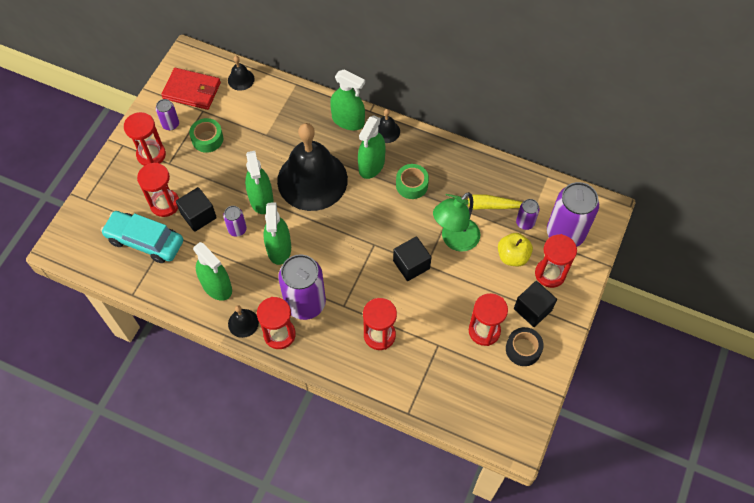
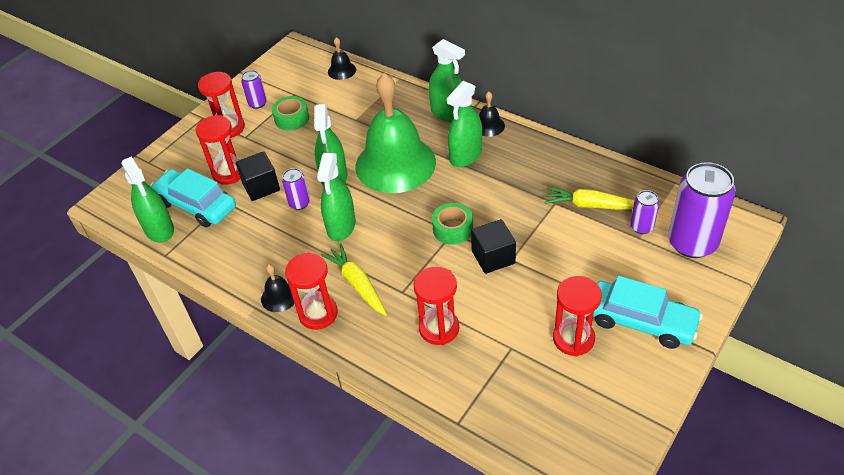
camera: 15 degrees right, 15 degrees down
(192, 91) = (288, 77): red wallet -> none
(217, 286) = (260, 256): green spray bottle -> green spray bottle (159, 229)
(305, 303) = (357, 284): purple can -> yellow carrot
(312, 180) = (395, 164): black bell -> green bell
(412, 185) = (508, 178): green tape -> green tape (452, 229)
(454, 240) = (551, 237): green lamp -> none
(512, 256) = (621, 260): yellow apple -> none
(523, 349) = (622, 366): black tape -> none
(532, 309) = (640, 321): black cube -> turquoise car
(550, 274) = (668, 284): red hourglass -> none

